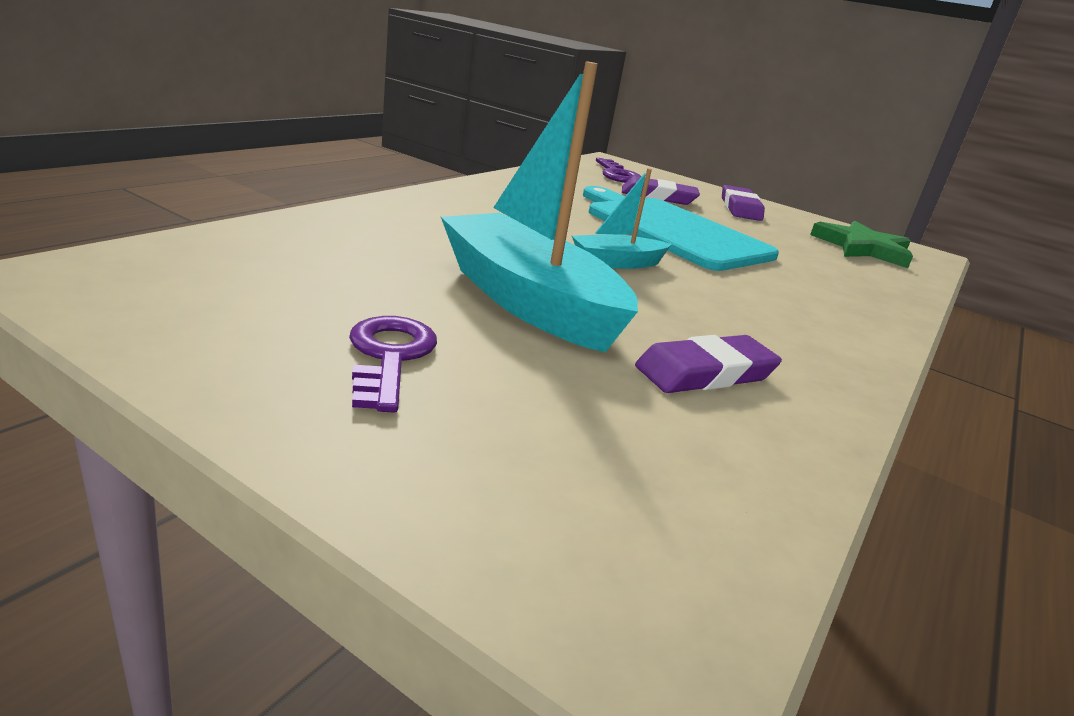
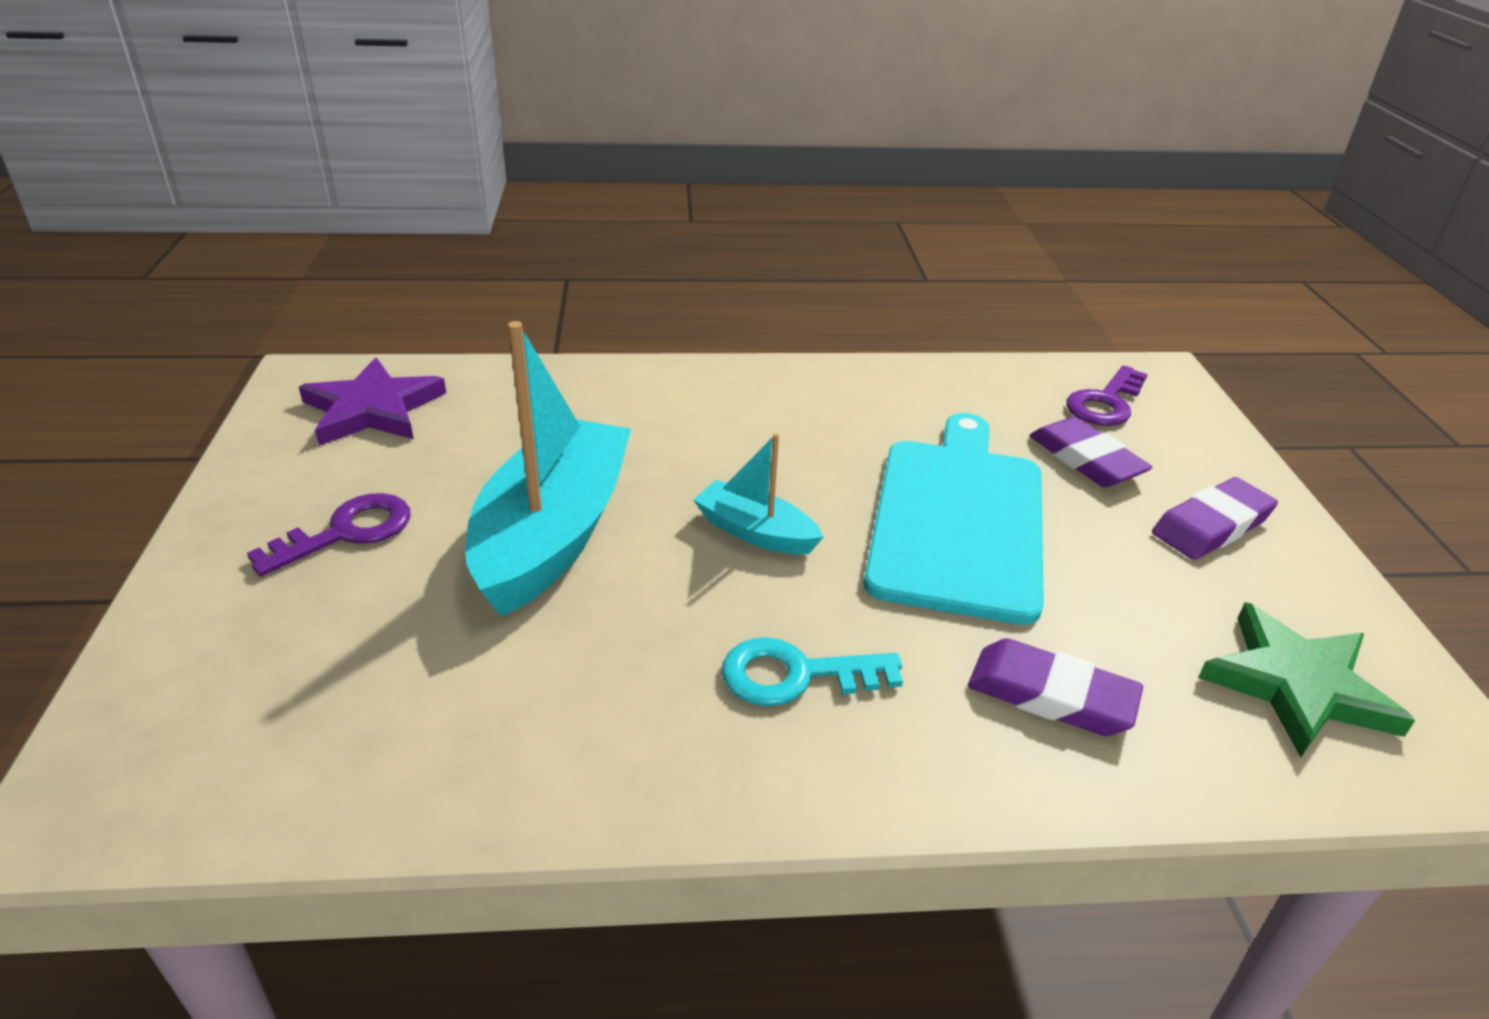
camera: 55 degrees right, 10 degrees up
(201, 277) = (372, 409): none -> purple star
(705, 372) = (540, 688): purple eraser -> purple eraser (1051, 695)
(767, 311) = (796, 675): none -> turquoise key

